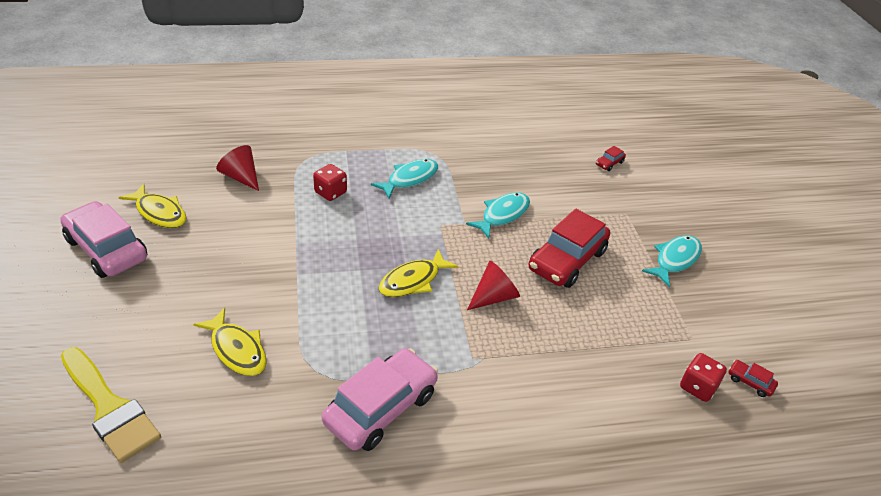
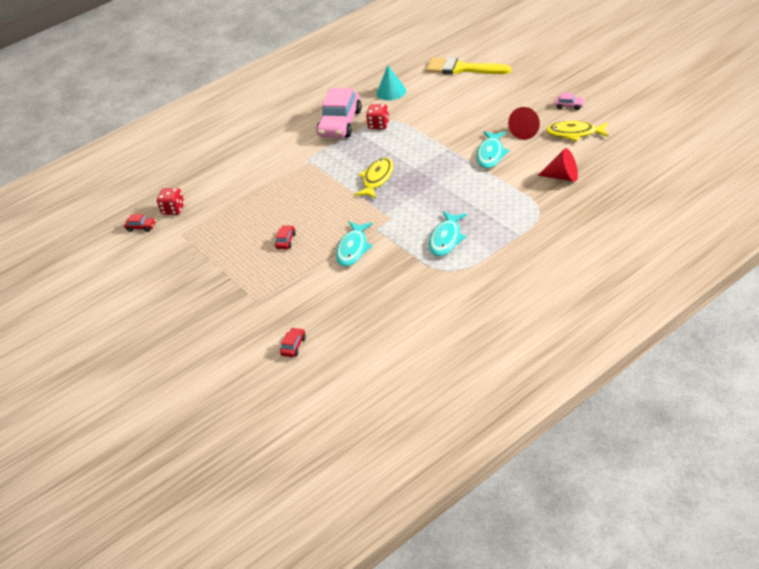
camera: 160 degrees right, 0 degrees up
(107, 249) = (569, 106): pink car -> pink car, size x0.41
(237, 350) = (435, 108): yellow fish -> none
(253, 429) = (391, 92): none -> turquoise cone
(330, 192) = (489, 199): red dice -> red dice (378, 125)
(494, 297) = (320, 195): red cone -> red cone (526, 131)
(567, 260) = (285, 241): red car -> red car, size x0.41
(675, 260) = (206, 281): turquoise fish -> turquoise fish (491, 154)

